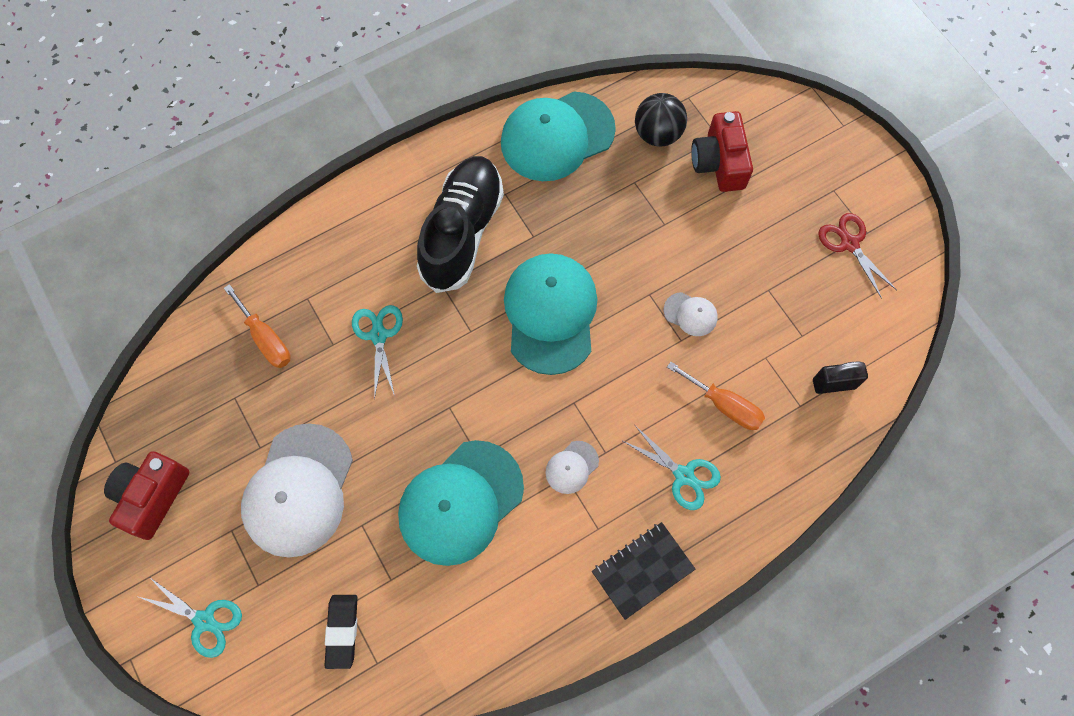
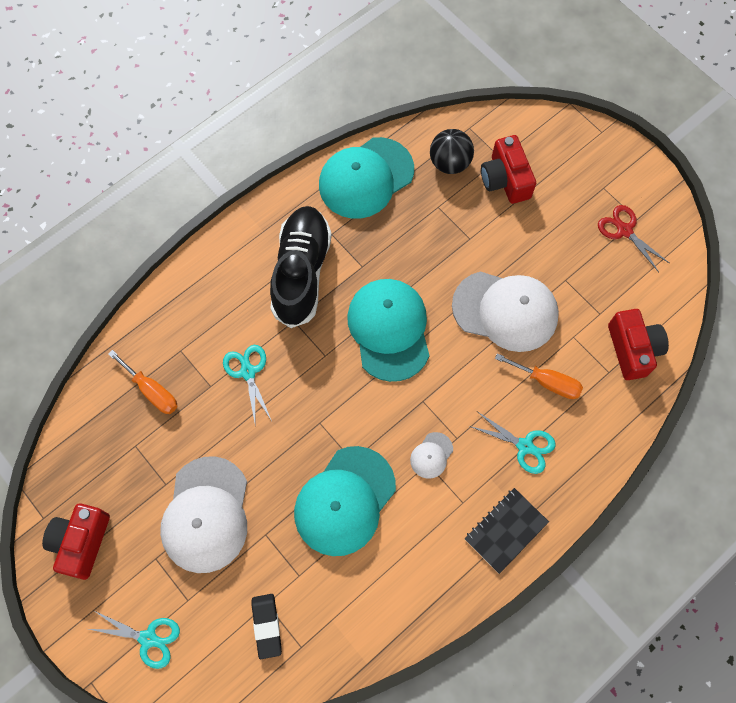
camera: 10 degrees left, 0 degrees up
(690, 314) = (505, 311): white cap -> white cap, size x2.30
(833, 384) = (632, 349): black padlock -> red camera

